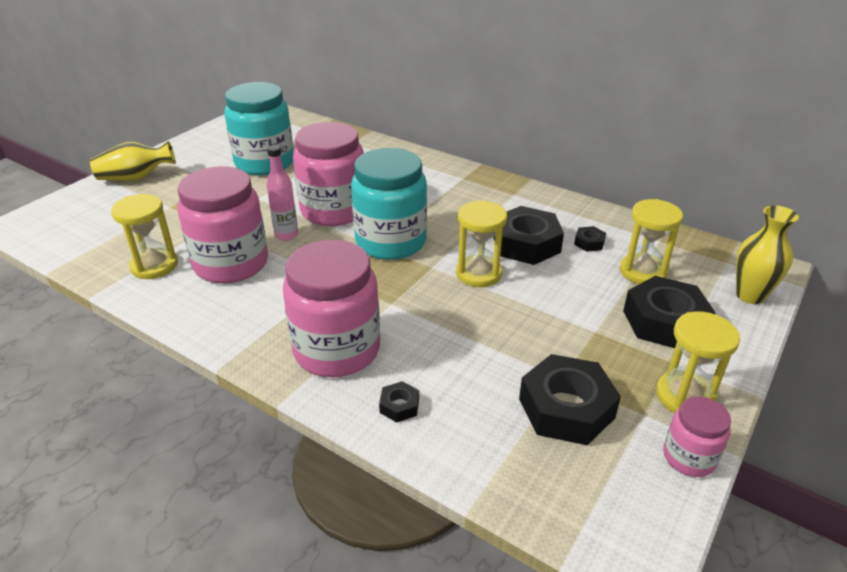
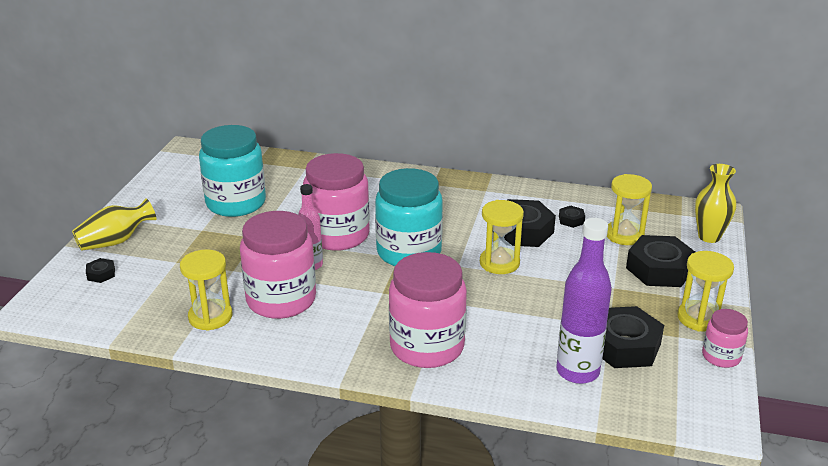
camera: 20 degrees left, 5 degrees down
(399, 406) = (504, 374): black nut -> black nut (101, 274)
(488, 427) = (577, 371): none -> purple bottle

